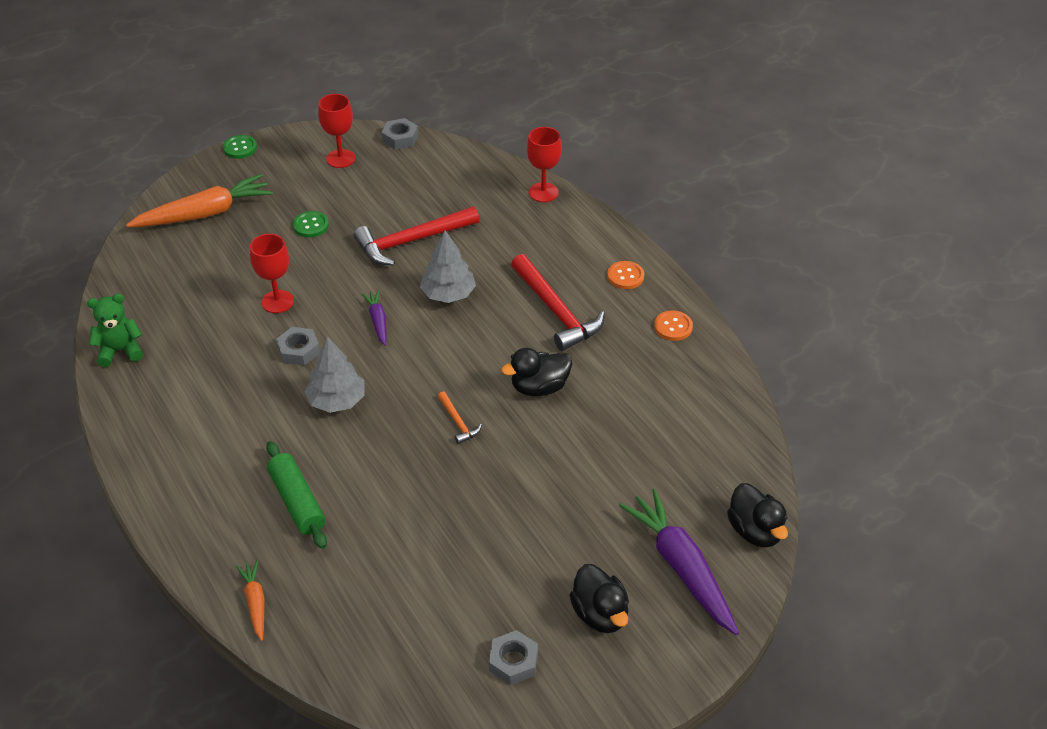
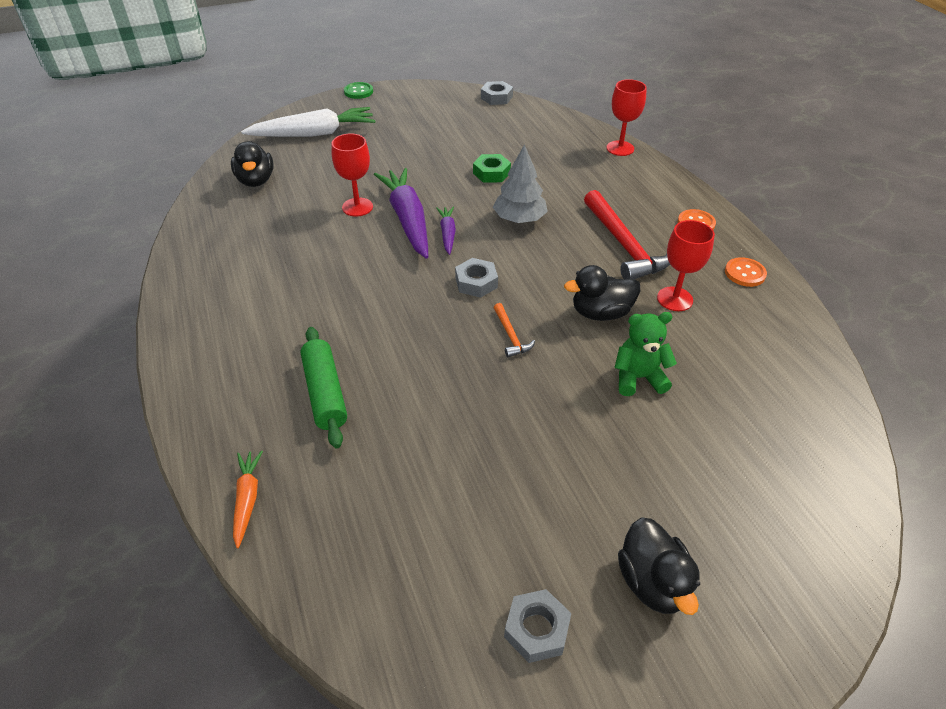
camera: 10 degrees right, 0 degrees up
(120, 351) = (201, 230): green teddy bear -> green teddy bear (638, 378)
(204, 213) = (314, 134): orange carrot -> white carrot
(298, 350) = (366, 250): grey nut -> grey nut (476, 282)
(311, 225) = (404, 152): green button -> none
(337, 400) = (391, 299): grey tree -> none
(340, 158) = (442, 107): red goblet -> red goblet (674, 299)
(411, 241) = (491, 173): red hammer -> green nut
(681, 567) = (757, 537): purple carrot -> purple carrot (407, 219)
(755, 531) = (849, 505): black duck -> black duck (256, 181)

